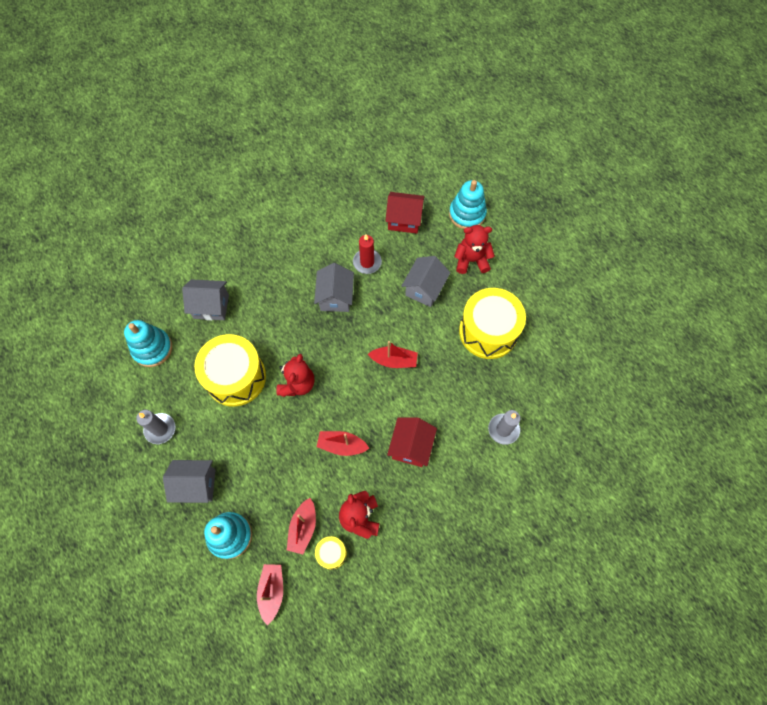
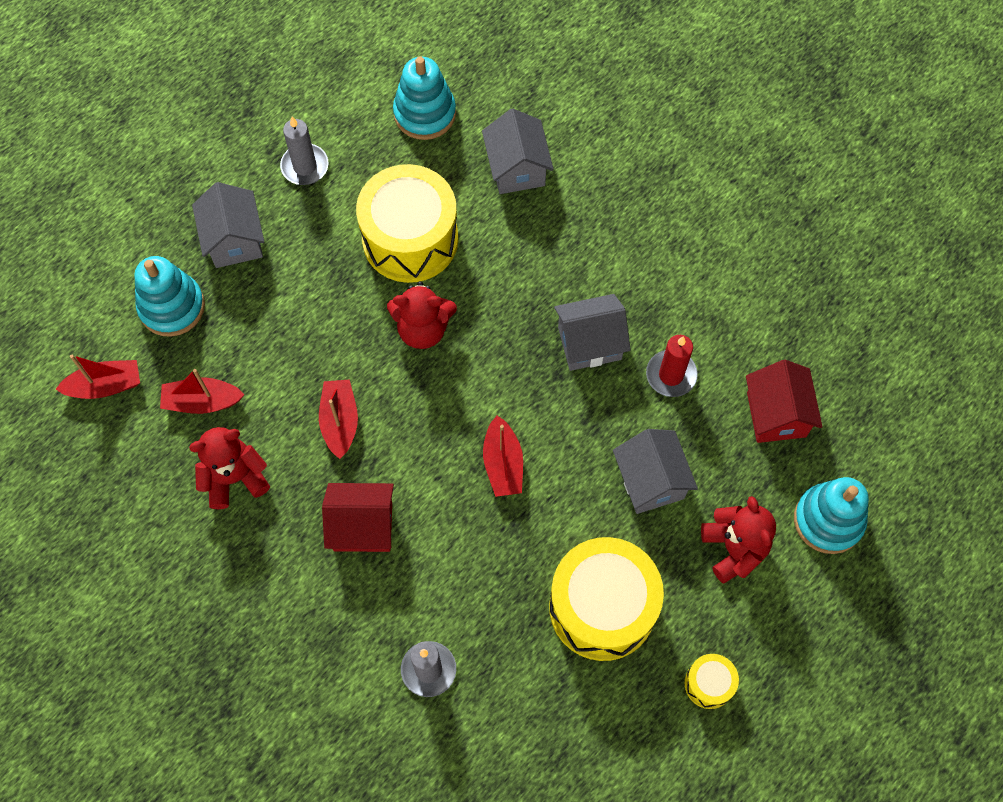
camera: 75 degrees right, 0 degrees up
(331, 553) = (173, 451): yellow drum -> yellow drum (709, 684)
(424, 289) = (650, 481): grey house -> grey house turned 60 degrees clockwise

